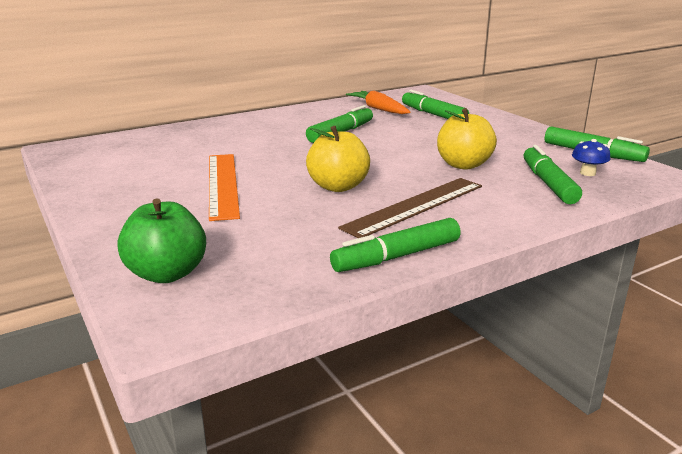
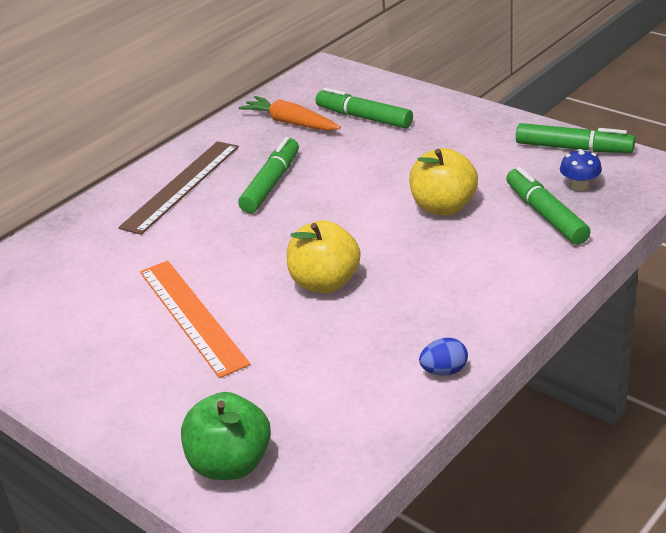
camera: 15 degrees left, 10 degrees up
(396, 257) = (444, 371): green marker -> blue egg
(414, 206) = (424, 291): brown ruler -> brown ruler (181, 186)

